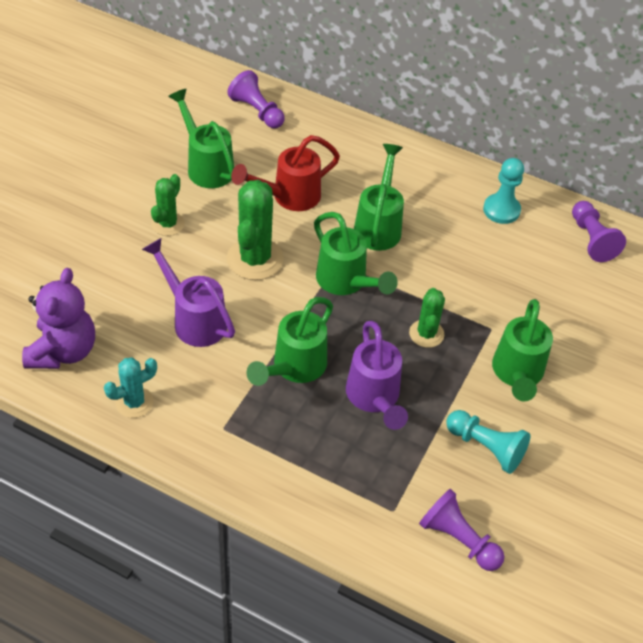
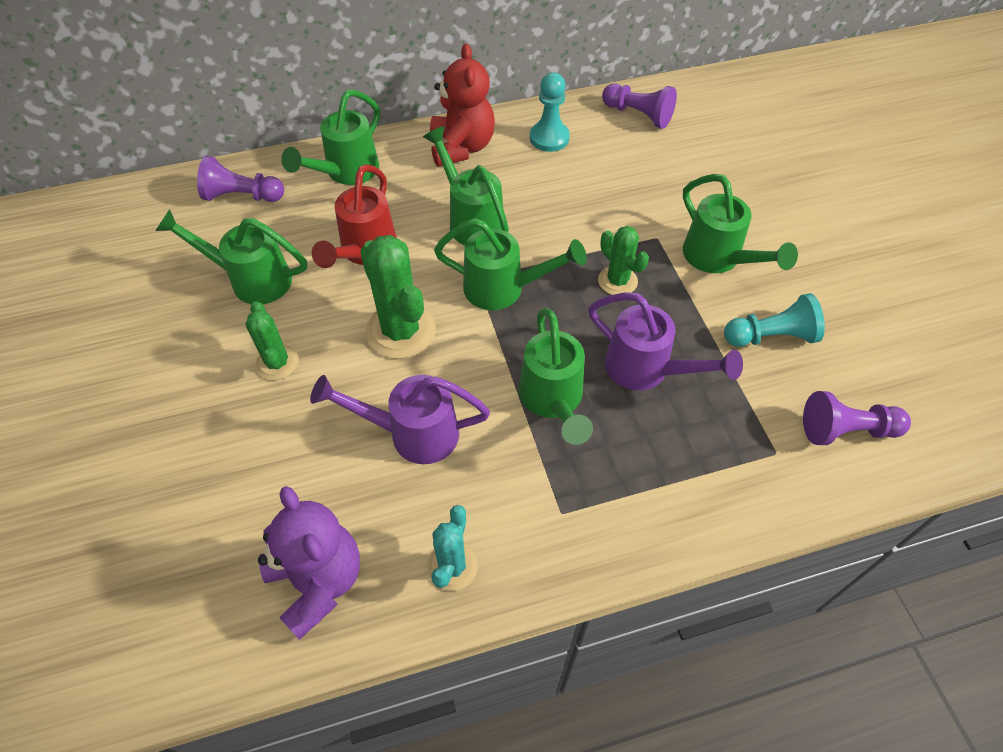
camera: 40 degrees left, 5 degrees up
(335, 139) = (346, 173): none -> green watering can
(431, 174) = (461, 147): none -> red teddy bear

